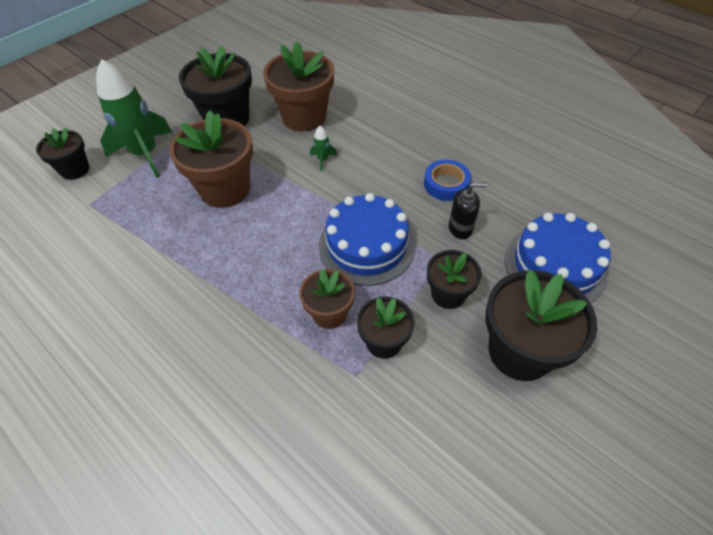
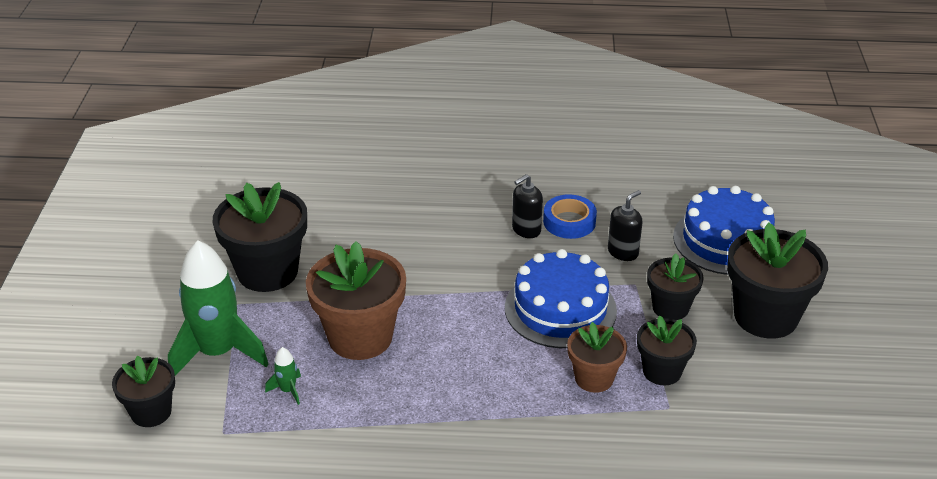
camera: 40 degrees left, 15 degrees down
(304, 117) = (353, 228): brown flower pot -> none
(323, 160) = (426, 259): green rocket -> green rocket (288, 390)
(409, 174) = (526, 230): none -> black soap dispenser

